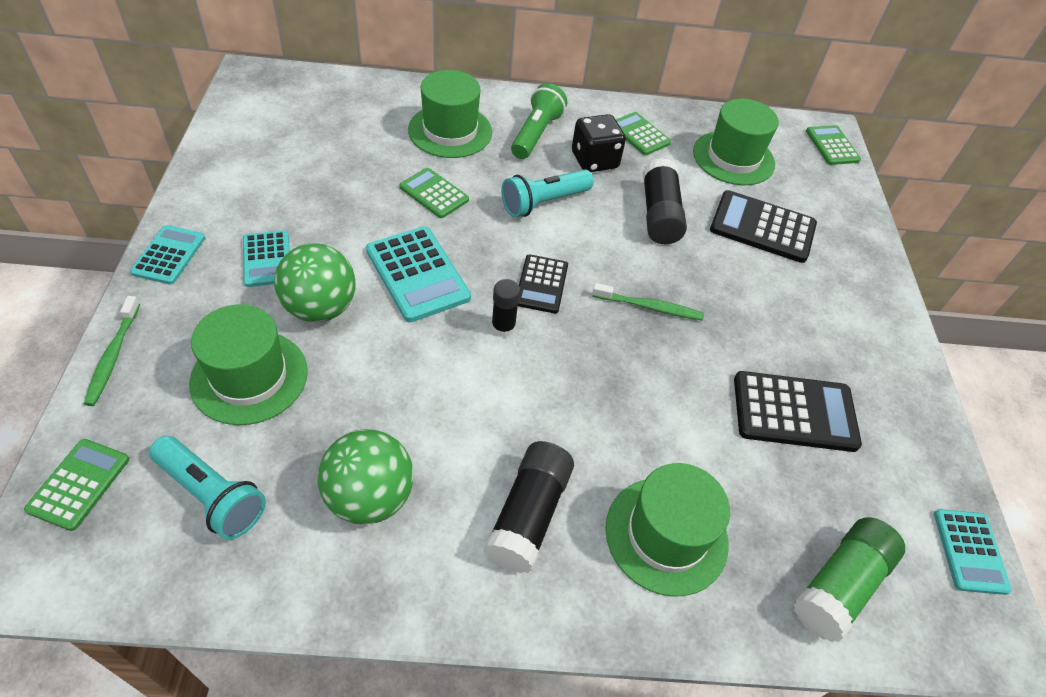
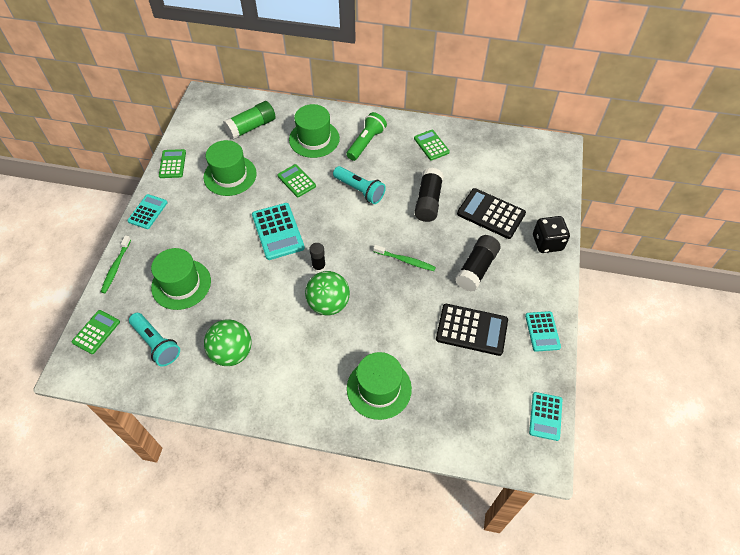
camera: 15 degrees right, 5 degrees up
(267, 259) = (198, 217): turquoise calculator -> turquoise calculator (542, 331)
(320, 308) = (222, 248): green ball -> green ball (328, 304)
(529, 515) = (310, 370): black glue stick -> black glue stick (476, 269)
(541, 284) = (346, 242): black calculator -> none
(544, 203) = (360, 190): turquoise flashlight -> turquoise flashlight turned 120 degrees counterclockwise
(594, 160) = (398, 163): black dice -> black dice (547, 242)
(733, 158) = (487, 164): green hat -> green hat (230, 175)
(832, 146) = (557, 158): green calculator -> green calculator (172, 164)
(840, 585) = (464, 424): green glue stick -> green glue stick (251, 127)

